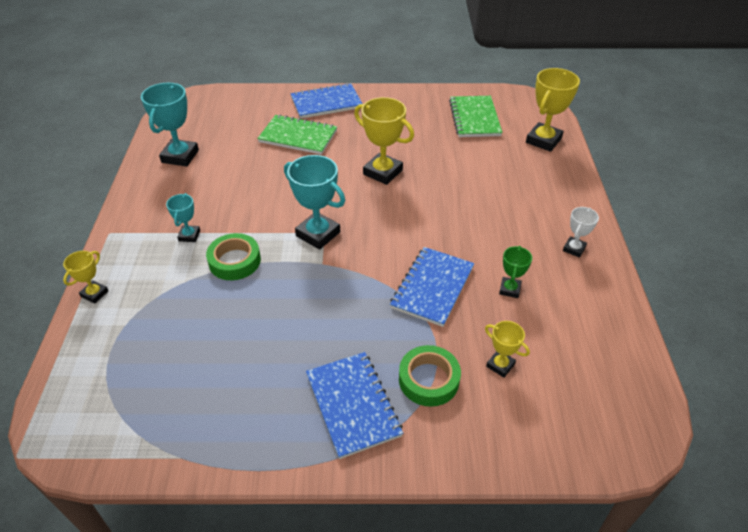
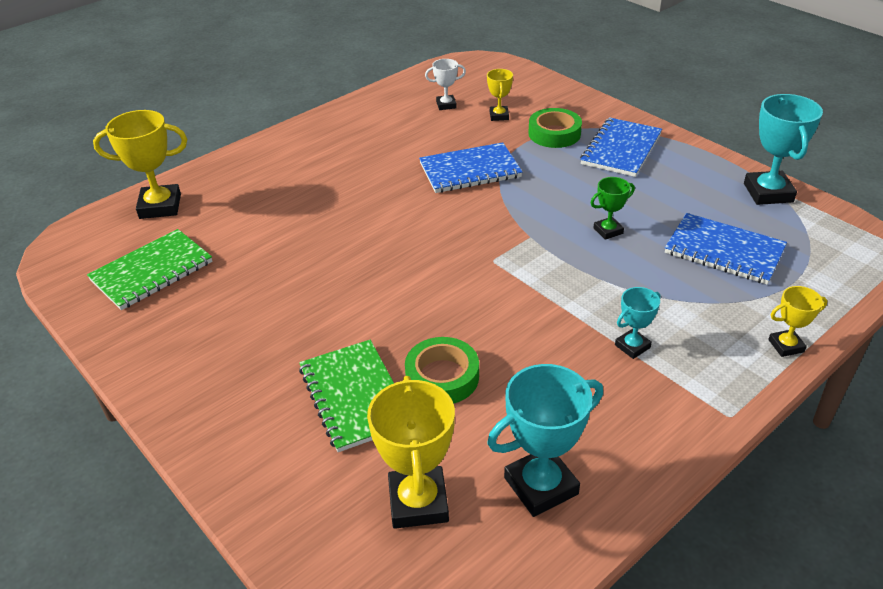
camera: 130 degrees left, 5 degrees down
(234, 261) = (608, 288): green tape -> green tape (442, 377)
(318, 234) = (499, 262): turquoise trophy -> turquoise trophy (768, 193)
(326, 103) = (236, 429): blue notebook -> blue notebook (724, 251)
(383, 172) = (347, 279): yellow trophy -> yellow trophy (418, 502)
(509, 289) = (420, 139): green trophy -> green trophy (608, 231)
(574, 249) = (331, 132): white trophy -> white trophy (446, 105)

